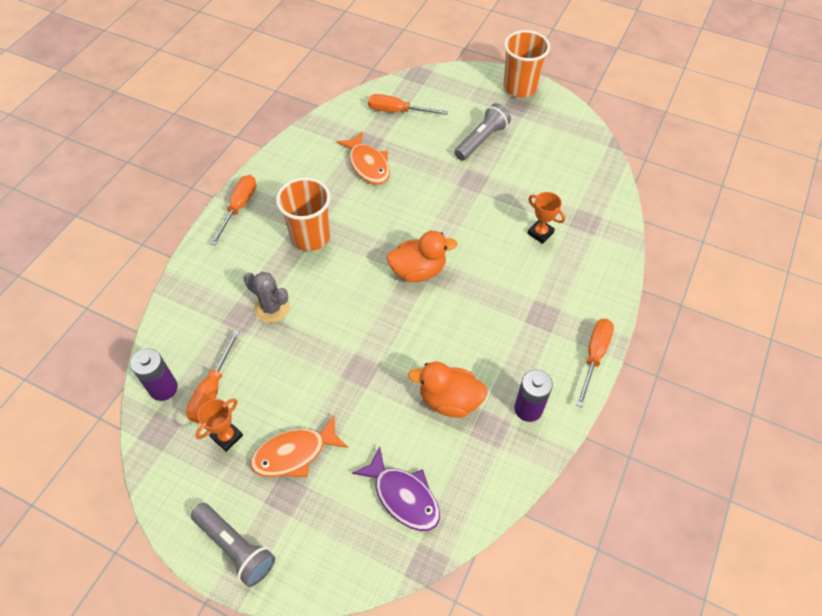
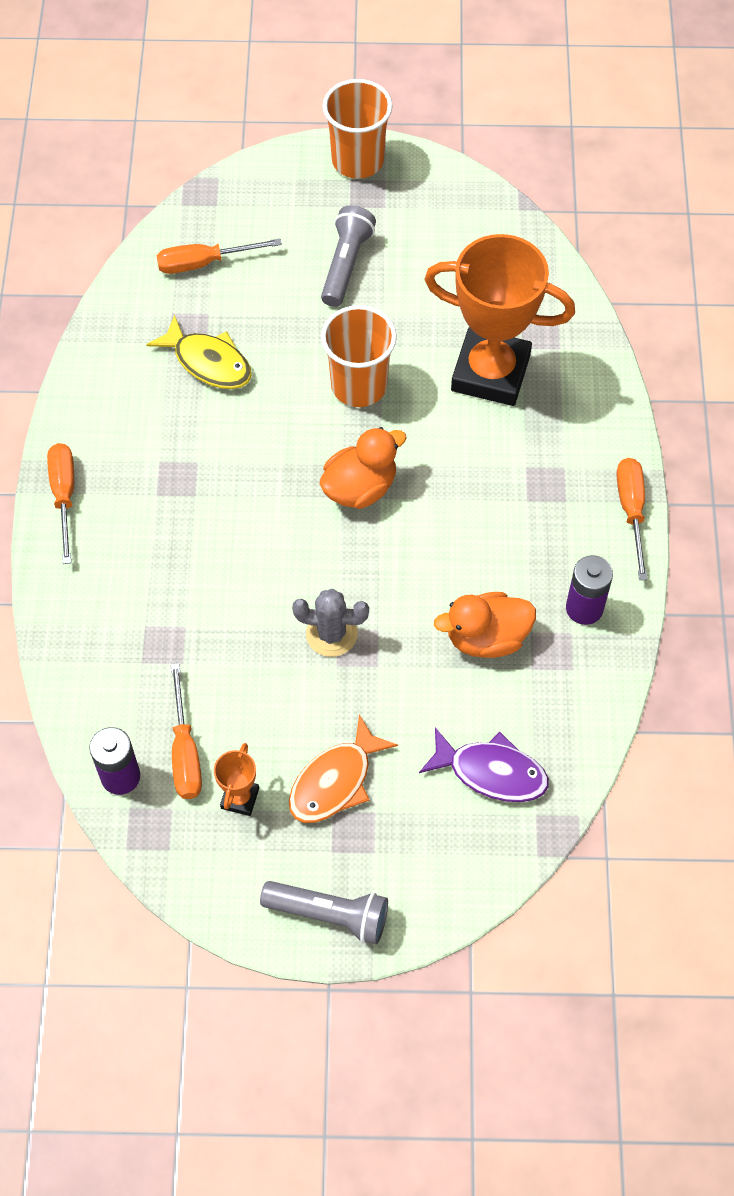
camera: 25 degrees left, 5 degrees up
(272, 308) = (197, 616): grey cactus -> grey cactus (331, 634)
(310, 237) = (190, 498): orange cup -> orange cup (359, 385)
(368, 165) = (208, 362): orange fish -> yellow fish
(540, 233) = (490, 373): orange trophy -> orange trophy, size x2.39

